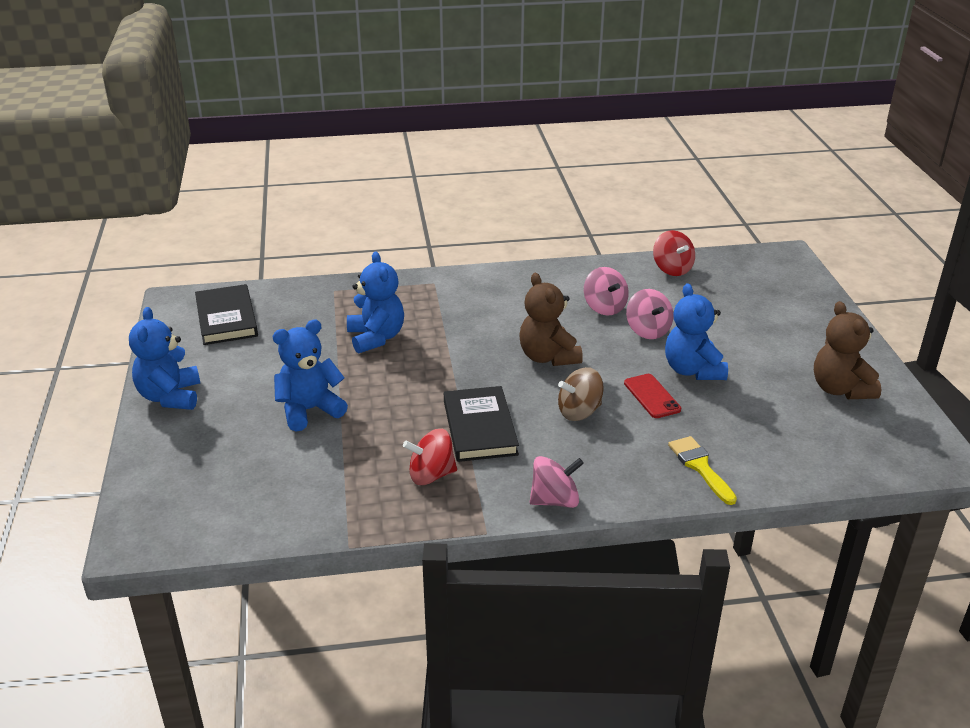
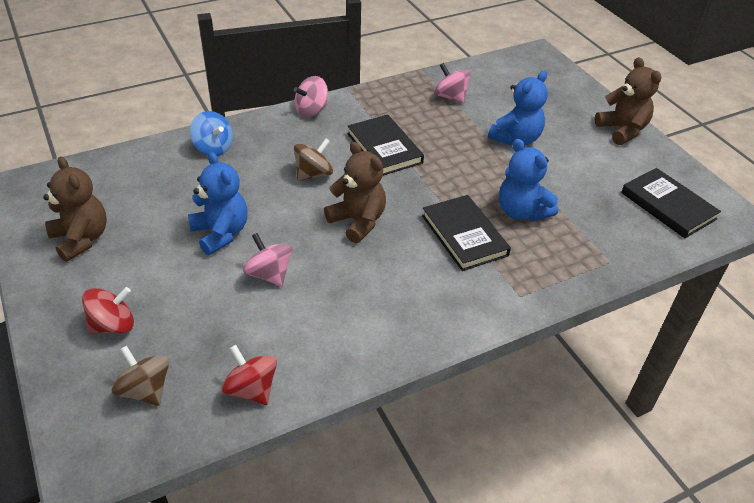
camera: 160 degrees right, 10 degrees up
(170, 397) = (622, 130): blue teddy bear -> brown teddy bear
(431, 475) = (399, 112): red spinning top -> red spinning top (113, 325)
(449, 329) = (464, 235): none -> black book
(604, 307) = (321, 298): pink spinning top -> pink spinning top (450, 97)
(652, 396) = (256, 199): red phone -> none
(700, 467) = (213, 148): yellow brush -> blue spinning top
(752, 280) = (145, 390): none -> brown spinning top

